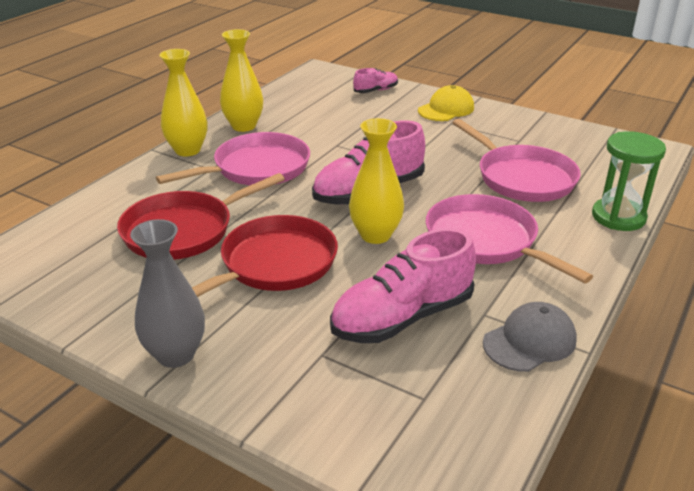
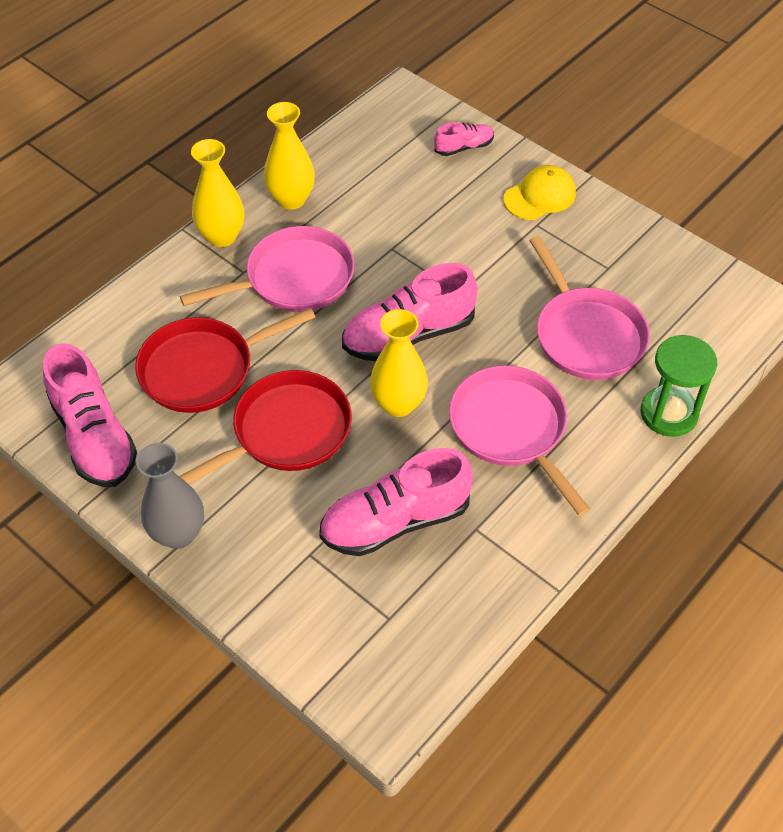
camera: 10 degrees right, 20 degrees up
(77, 288) = (94, 436): none -> pink shoe
(529, 341) = (507, 569): grey cap -> none

